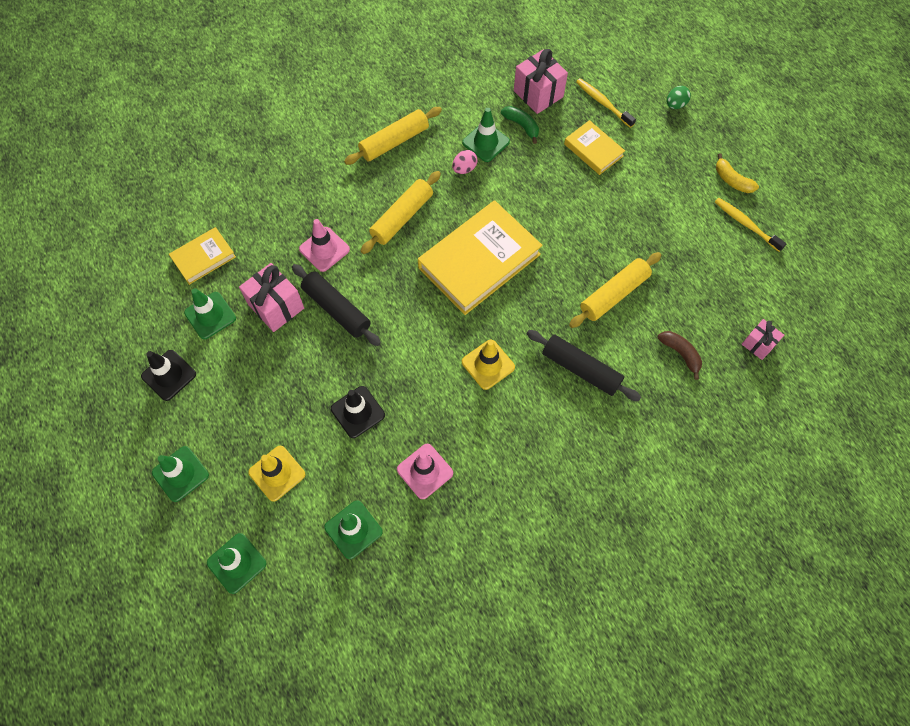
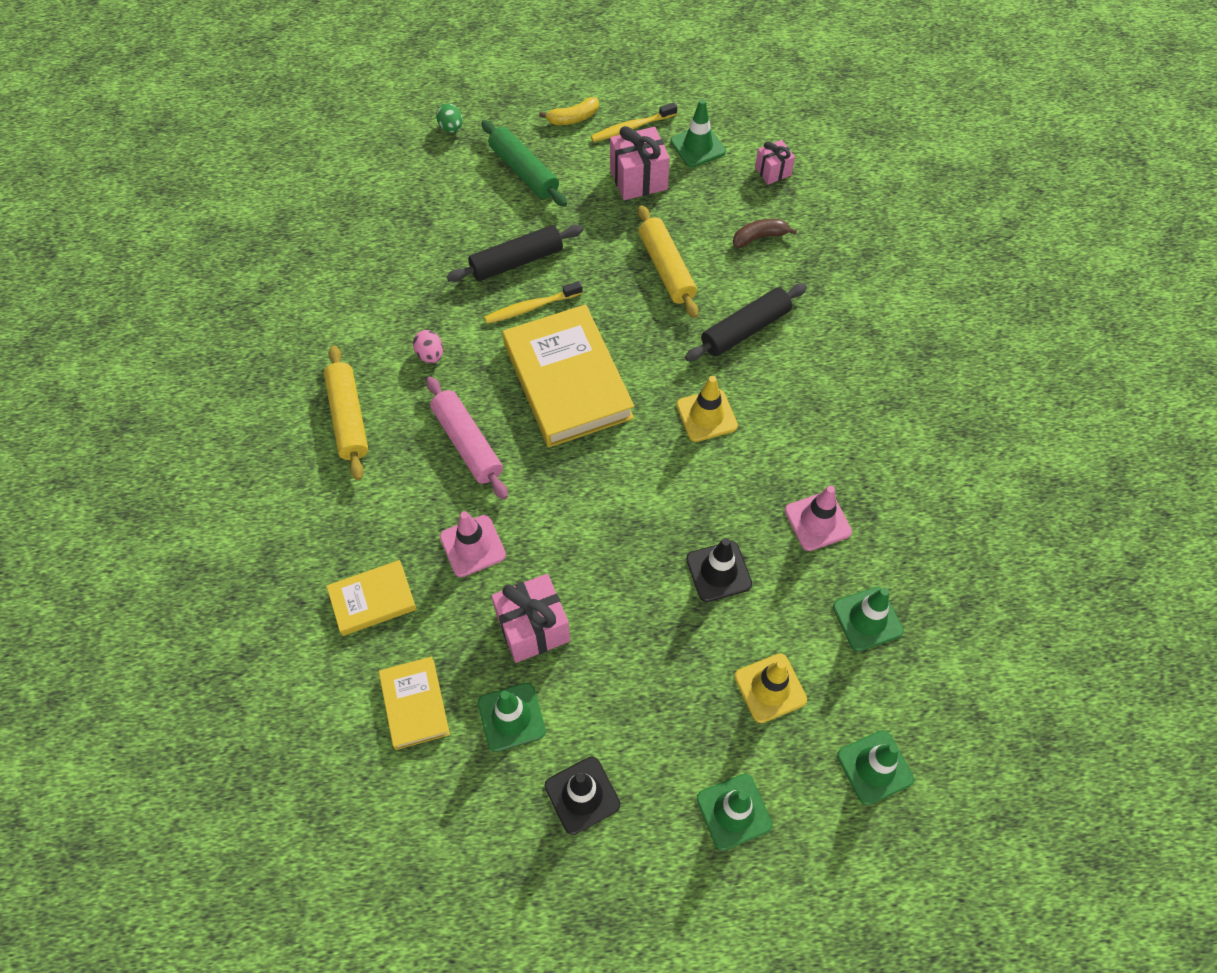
camera: 70 degrees left, 5 degrees down
(336, 309) = (567, 556): black rolling pin -> black rolling pin (516, 261)
(402, 217) = (467, 443): yellow rolling pin -> pink rolling pin
(486, 142) = (403, 320): green traffic cone -> green traffic cone (698, 146)
(521, 126) = (400, 277): green banana -> none
(538, 94) = (363, 245): pink gift -> pink gift (638, 179)
(593, 150) = (471, 221): yellow book -> yellow book (372, 600)
(603, 103) = (411, 190): yellow toothbrush -> yellow toothbrush (531, 307)
(659, 166) = (523, 171): none -> green rolling pin

